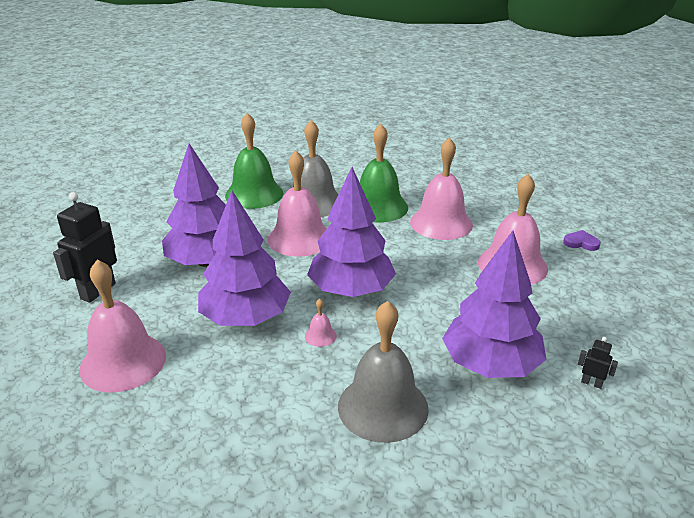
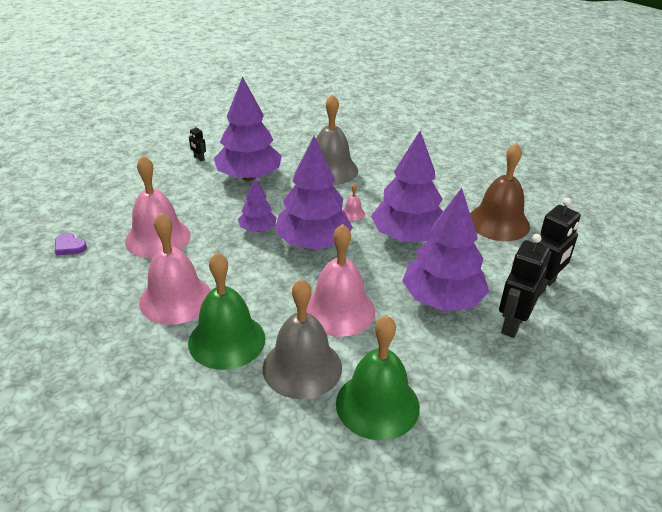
camera: 165 degrees left, 5 degrees up
(123, 362) = (498, 222): pink bell -> brown bell
(142, 253) = (512, 324): none -> black robot
(420, 293) = (257, 229): none -> purple tree

